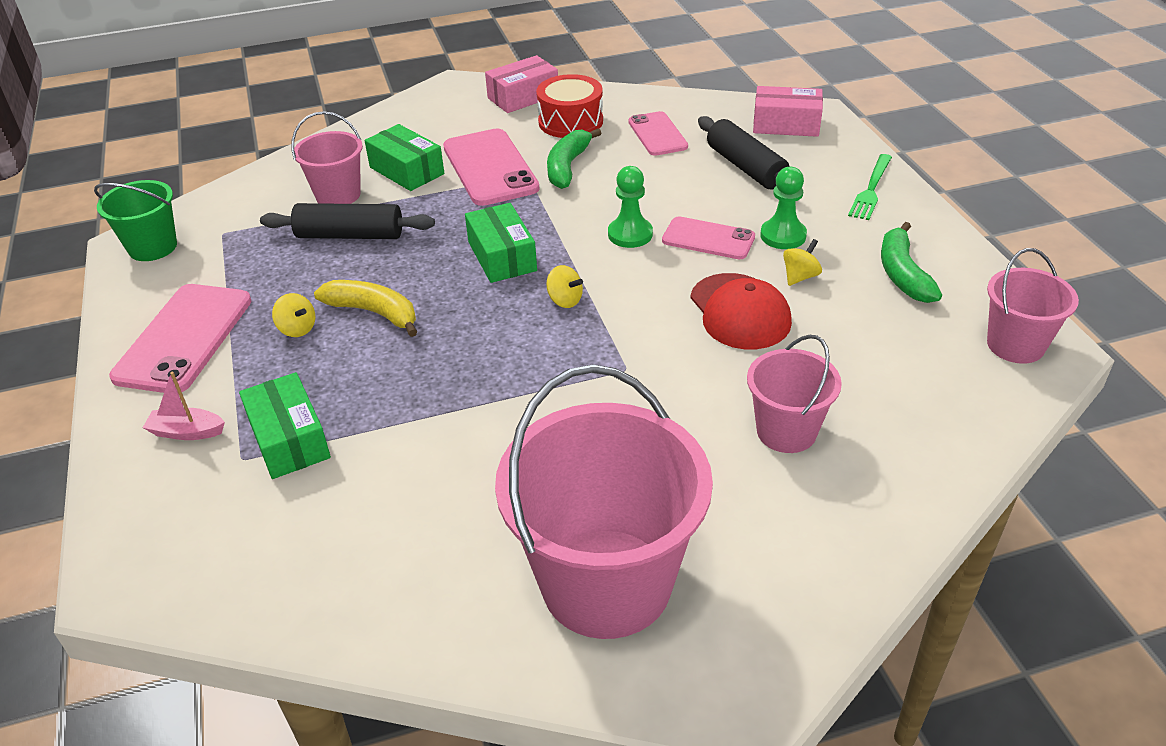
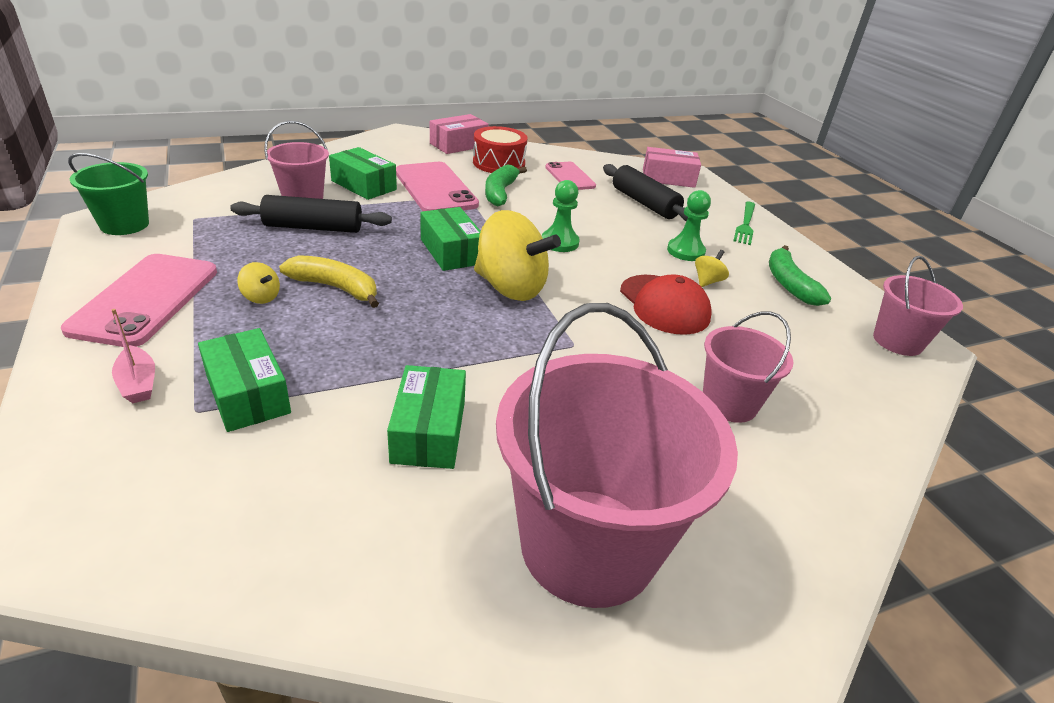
camera: 10 degrees left, 5 degrees down
(187, 432) = (138, 383): pink boat -> pink boat turned 120 degrees counterclockwise
(463, 473) = (429, 431): none -> green box
(565, 300) = (511, 288): yellow spinning top -> yellow spinning top, size x2.33
(708, 239) = (625, 250): pink phone -> none

